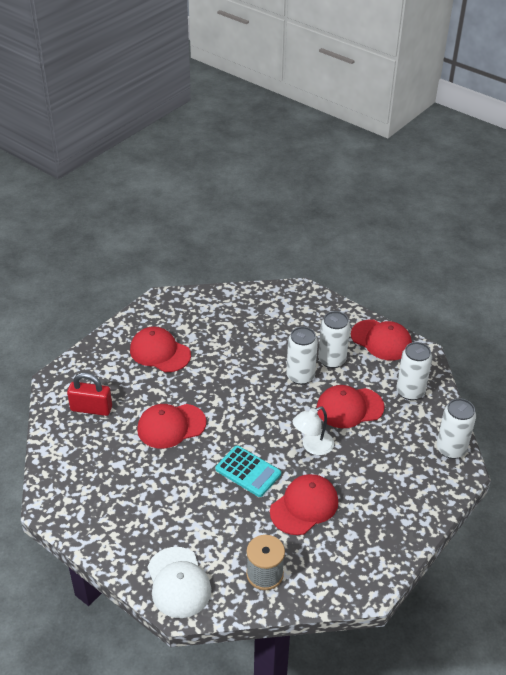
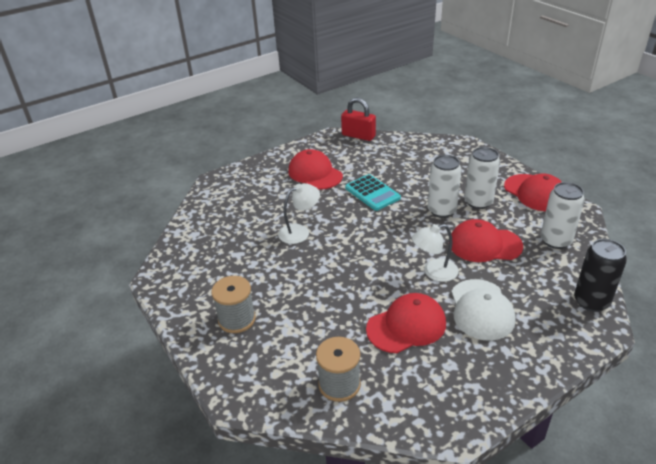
camera: 20 degrees right, 5 degrees down
(91, 408) = (234, 207): red padlock -> red padlock (358, 136)
(148, 533) = (237, 319): none -> grey spool
(171, 426) = (300, 231): red cap -> white lamp
(178, 582) = (245, 372): white cap -> white cap (481, 309)
(248, 471) = (359, 283): turquoise calculator -> turquoise calculator (372, 193)
(451, 449) = (591, 301): white can -> black can

